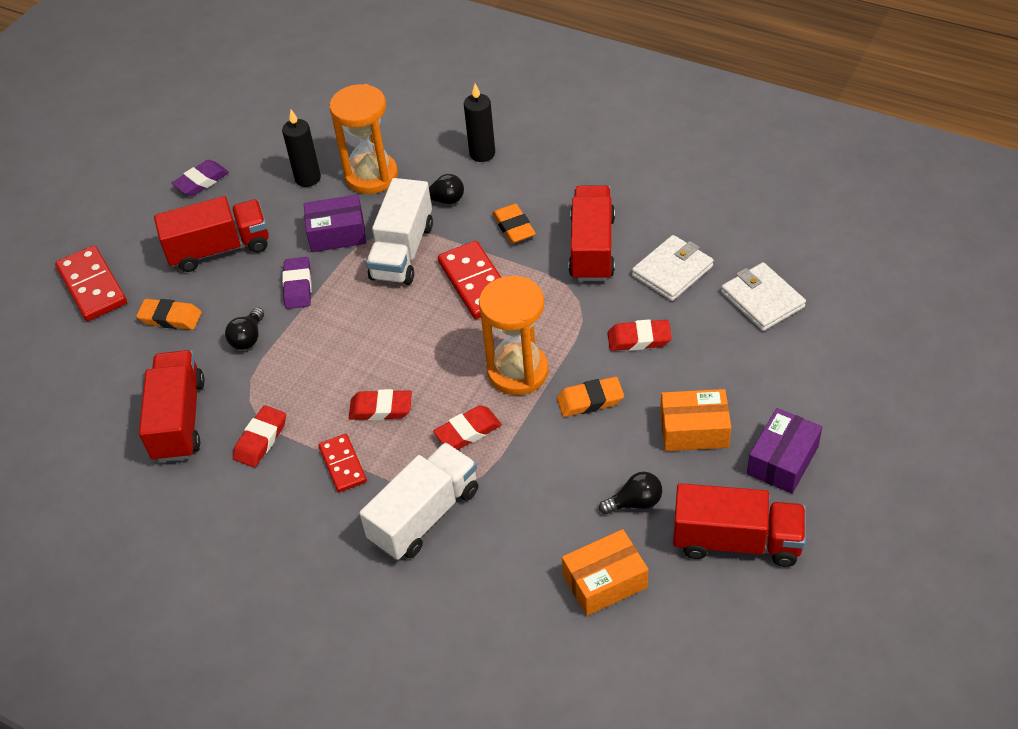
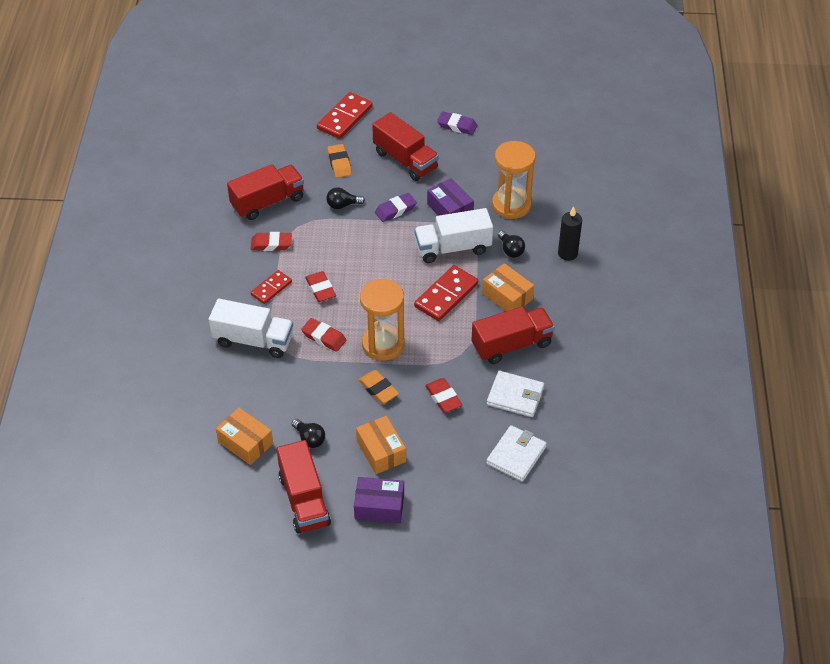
camera: 60 degrees right, 0 degrees up
(308, 178) = (490, 175): black candle -> none
(514, 227) = (507, 296): orange eraser -> orange box

